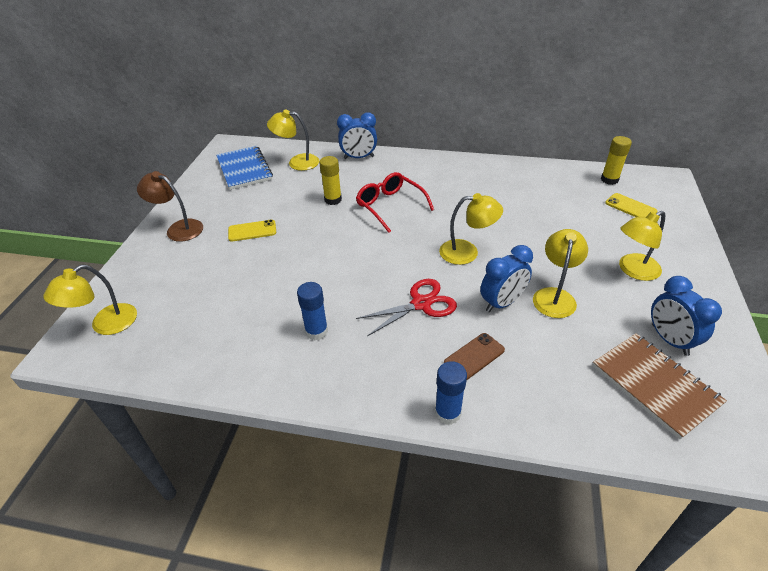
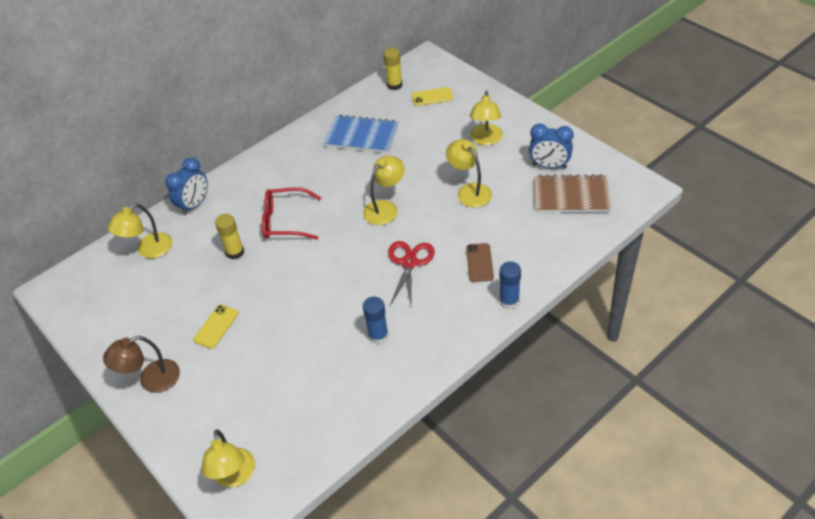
camera: 50 degrees left, 5 degrees up
(244, 169) = (111, 294): blue notebook -> blue notebook (361, 136)
(502, 303) = (450, 220): blue clock -> none

